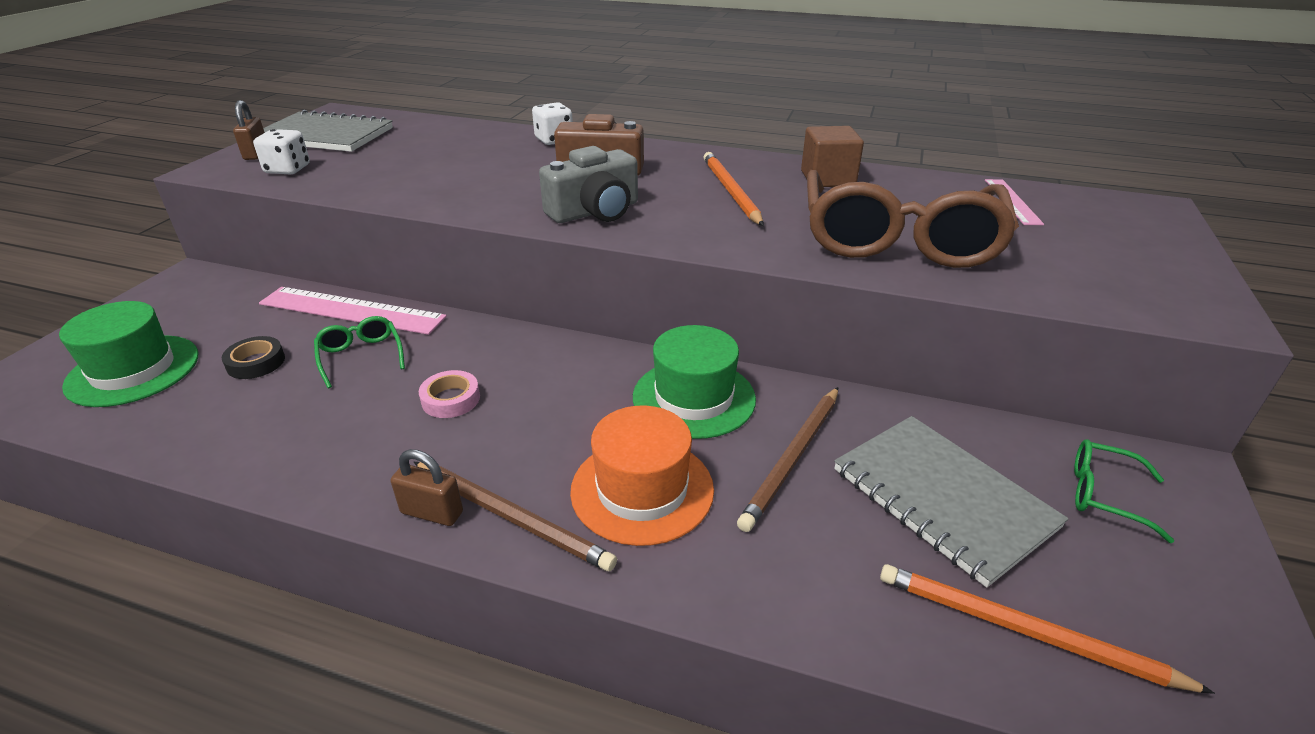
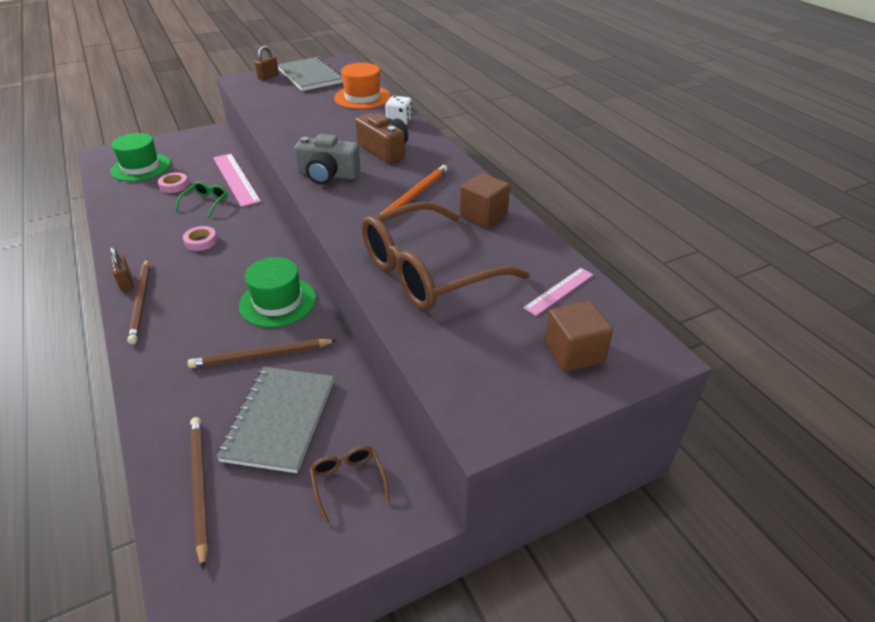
camera: 45 degrees right, 5 degrees up
(256, 362) = (174, 185): black tape -> pink tape
(287, 169) = (263, 91): white dice -> none
(642, 490) = (191, 324): orange hat -> orange hat (362, 97)
(1023, 630) = (200, 486): orange pencil -> brown pencil
(1104, 495) = (348, 482): green glasses -> brown glasses
(1122, 233) = (574, 352): none -> brown cube

